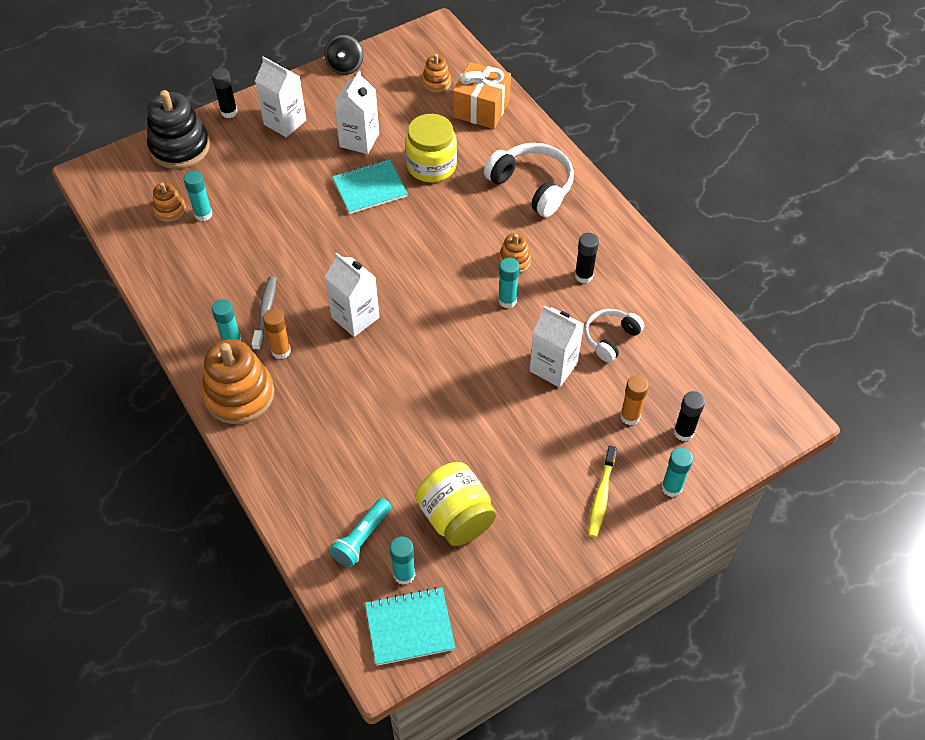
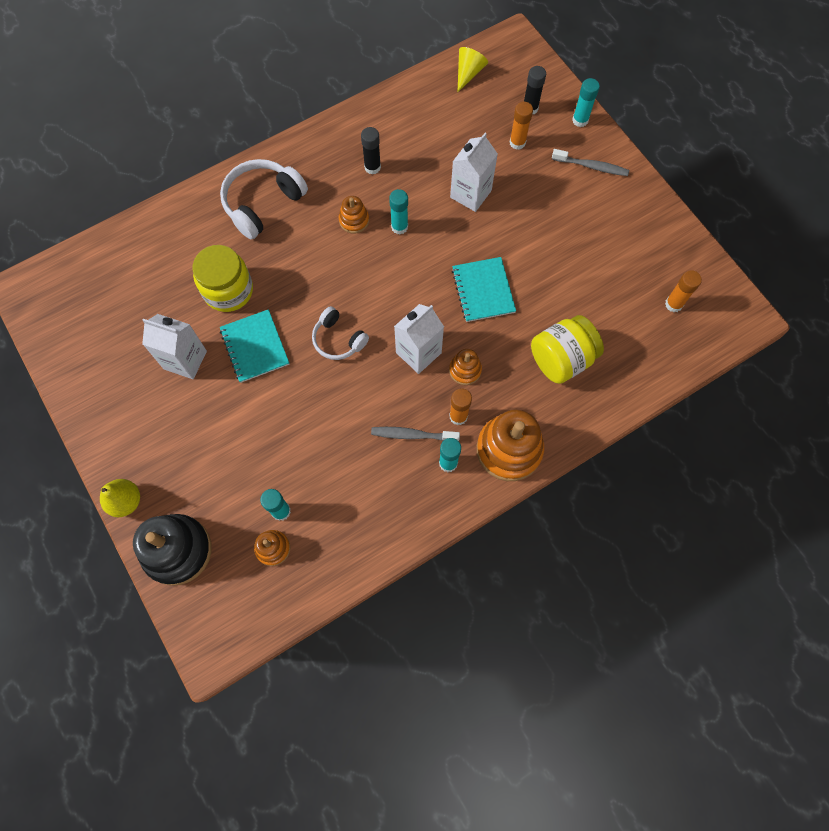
camera: 90 degrees left, 15 degrees up
(229, 112) = (126, 501): black glue stick -> yellow pear
(285, 122) = (150, 438): white carton -> none
(345, 66) = (68, 380): black spinning top -> none
(362, 538) = (645, 337): turquoise flashlight -> none
(404, 574) = (673, 304): turquoise glue stick -> orange glue stick
(409, 627) = (717, 299): turquoise notebook -> turquoise notebook (483, 290)
(436, 82) = (107, 287): orange stacking toy -> orange stacking toy (465, 370)
(456, 517) = (619, 267): yellow jar -> yellow jar (561, 359)
(481, 109) = (152, 245): orange gift -> none
(601, 496) = (591, 166): yellow toothbrush -> grey toothbrush
(610, 338) = (440, 151): white headphones -> white headphones (338, 339)
(729, 368) = (468, 73): none -> yellow cone

